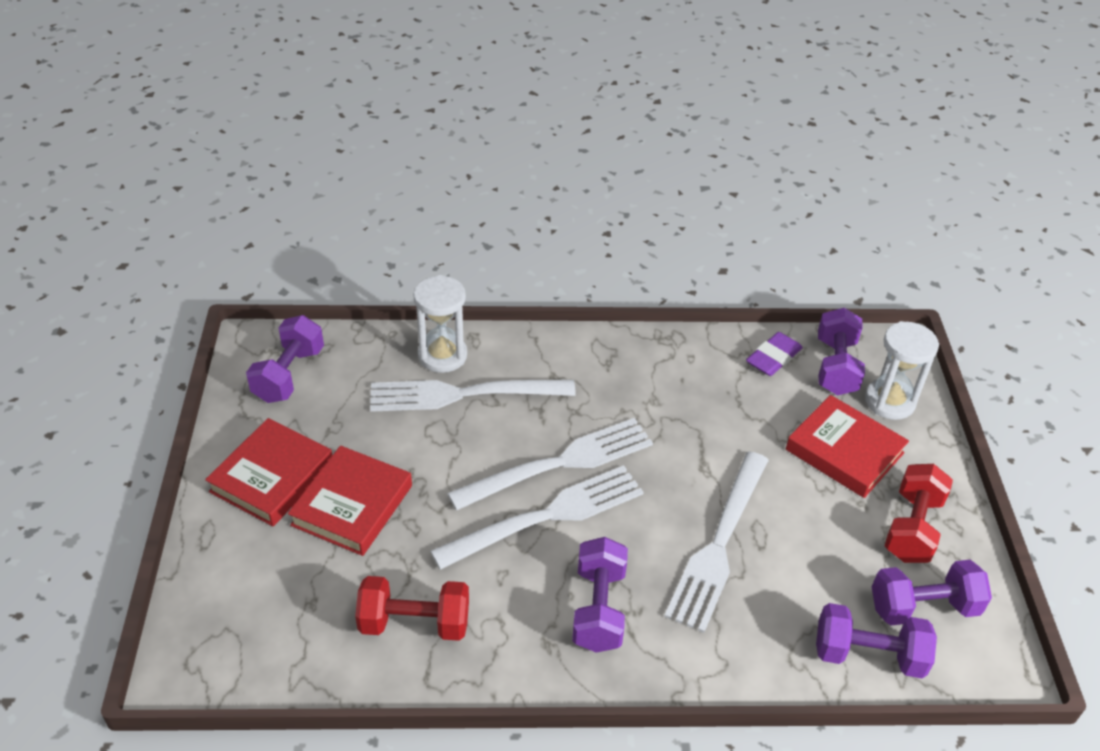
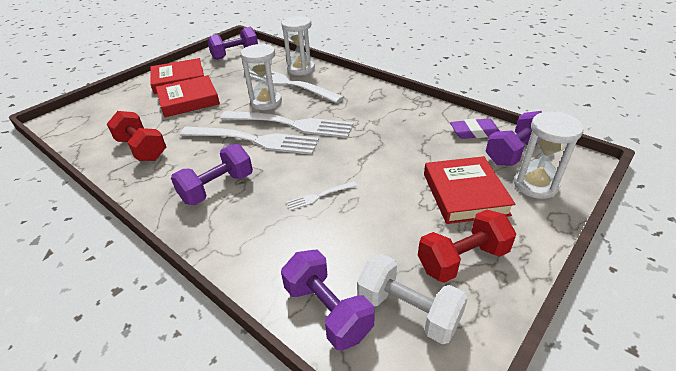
camera: 45 degrees right, 5 degrees down
(476, 445) = (266, 102): none -> white hourglass
(719, 544) = (319, 196): white fork -> white fork, size x0.43
(923, 607) = (408, 311): purple dumbbell -> white dumbbell

